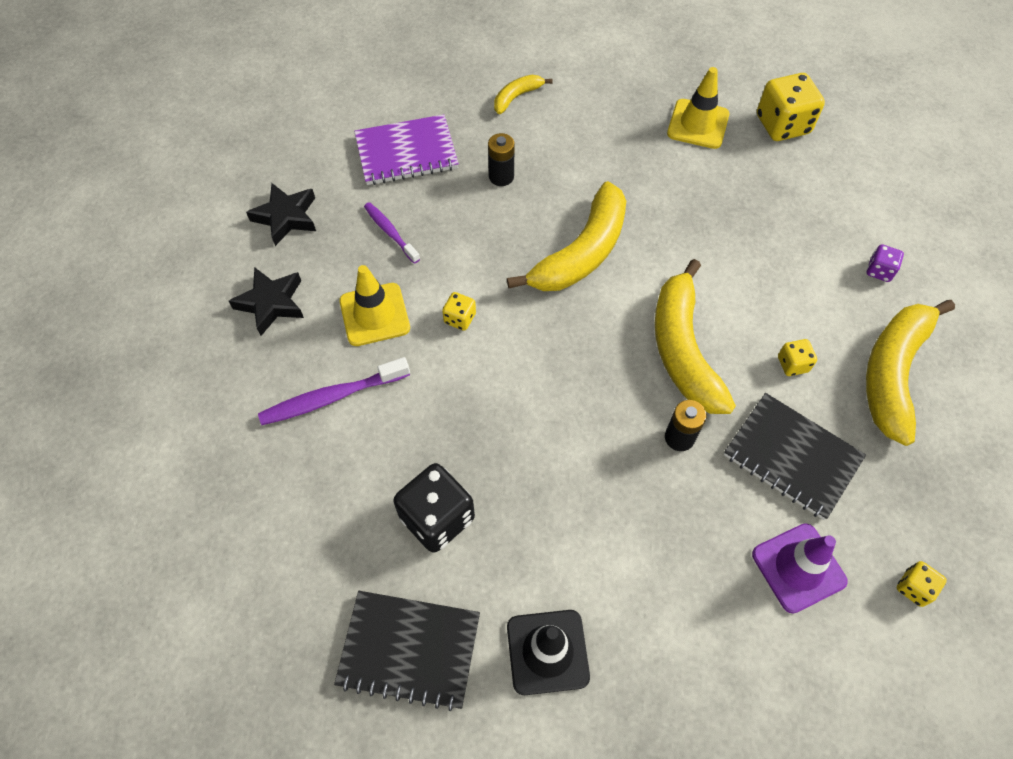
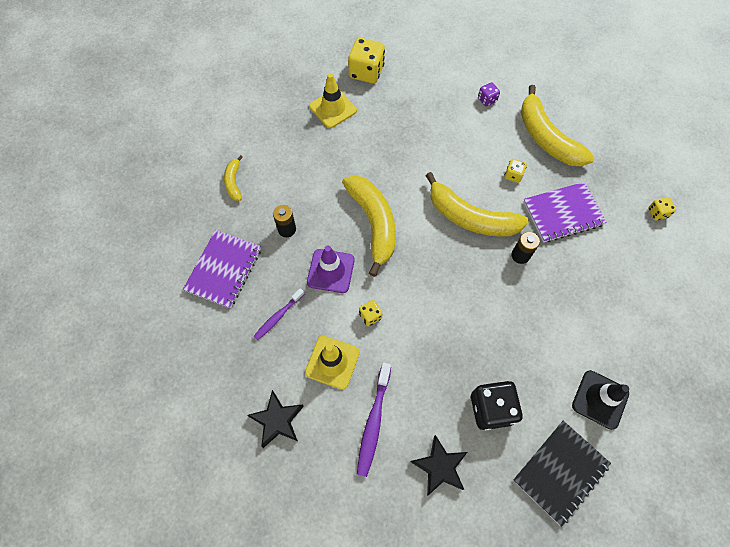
camera: 55 degrees left, 5 degrees up
(286, 217) = (215, 372): black star -> black star (440, 467)
(390, 232) = (278, 316): purple toothbrush -> purple toothbrush turned 45 degrees counterclockwise
(791, 457) = (563, 213): black notebook -> purple notebook
(798, 568) = (621, 253): purple traffic cone -> purple traffic cone (331, 271)

